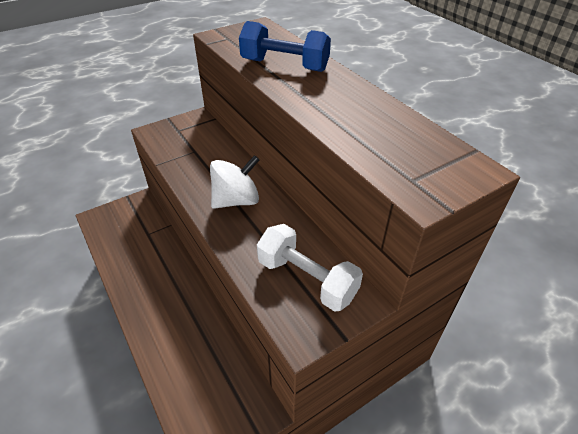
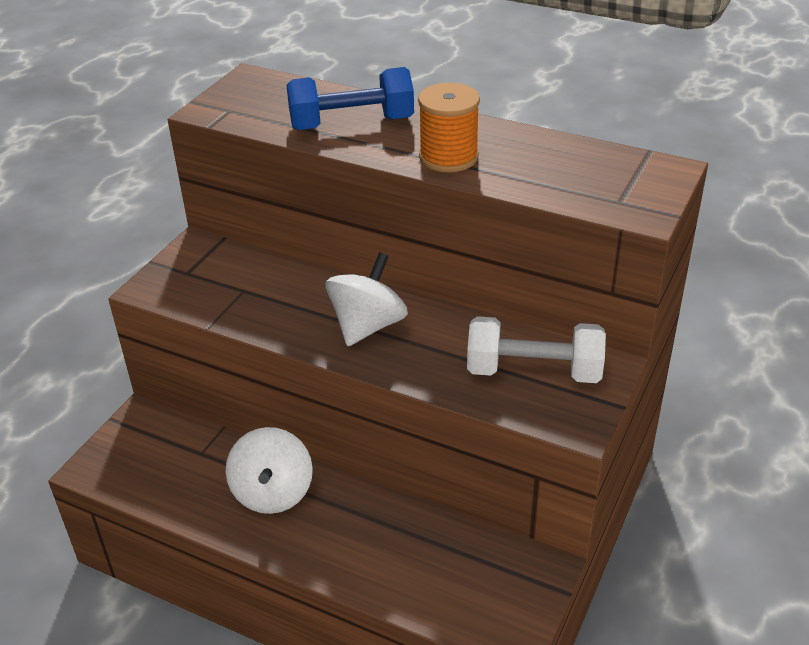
camera: 30 degrees left, 5 degrees down
(160, 274) = (272, 492): none -> white spinning top
(320, 104) = (448, 157): none -> orange spool

